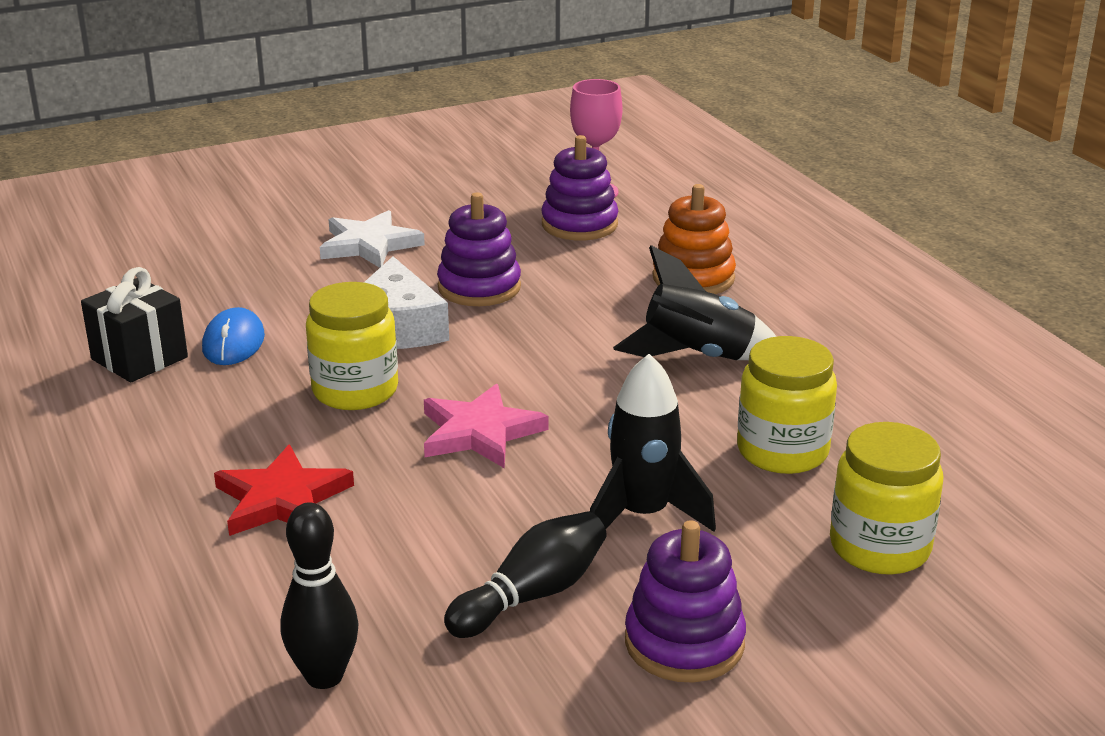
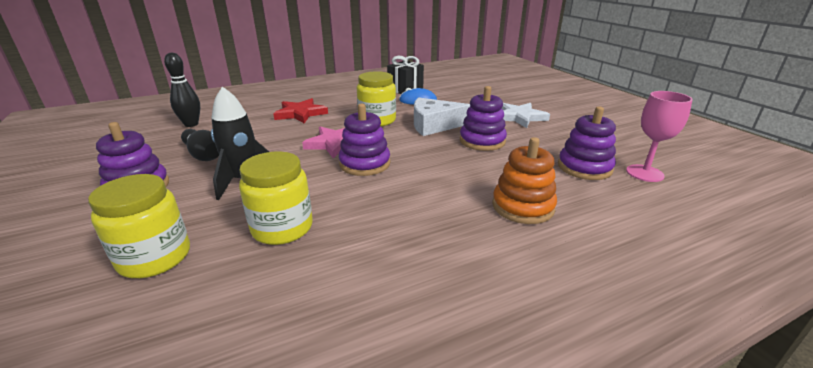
camera: 90 degrees right, 0 degrees up
(571, 395) = (365, 164): none -> purple stacking toy
(696, 356) = (407, 203): black rocket -> none

